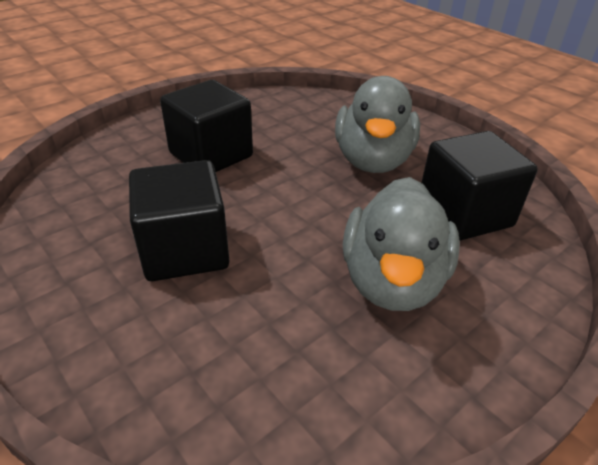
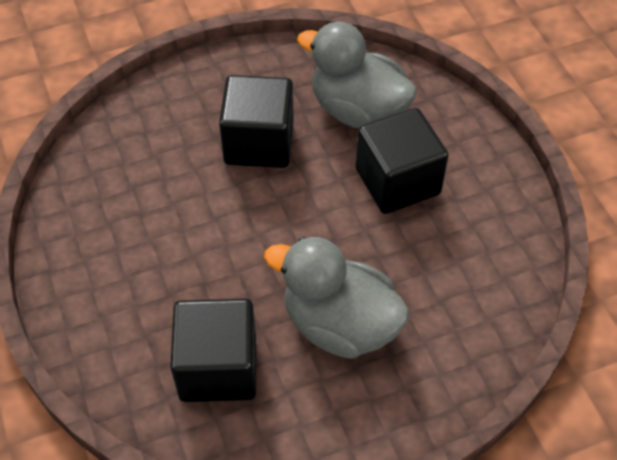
camera: 110 degrees right, 15 degrees up
(392, 281) = (163, 267): grey duck -> grey duck (358, 110)

